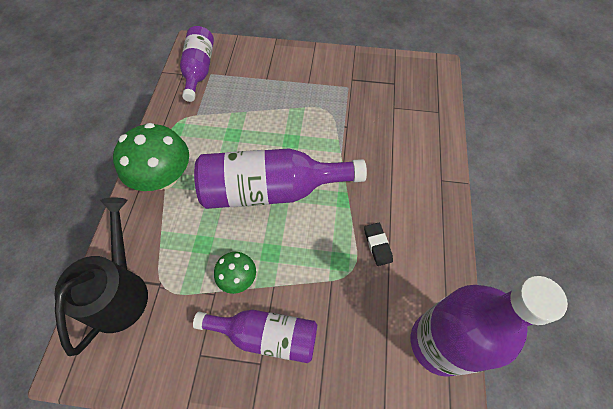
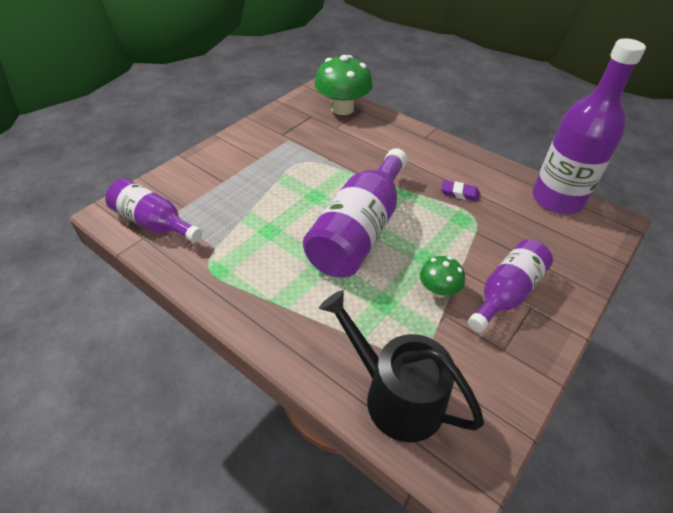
camera: 60 degrees left, 15 degrees down
(164, 177) = (275, 305): green mushroom -> green mushroom (342, 108)
(377, 245) = (459, 193): black eraser -> purple eraser

